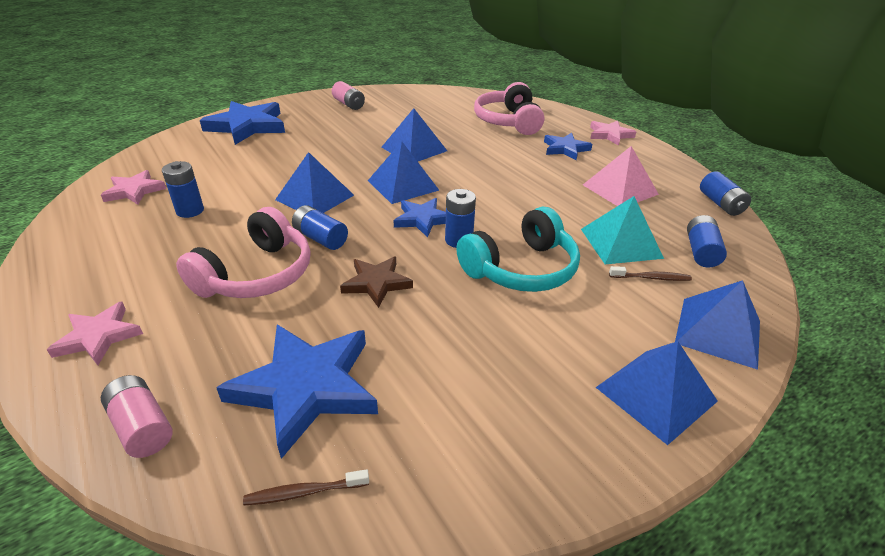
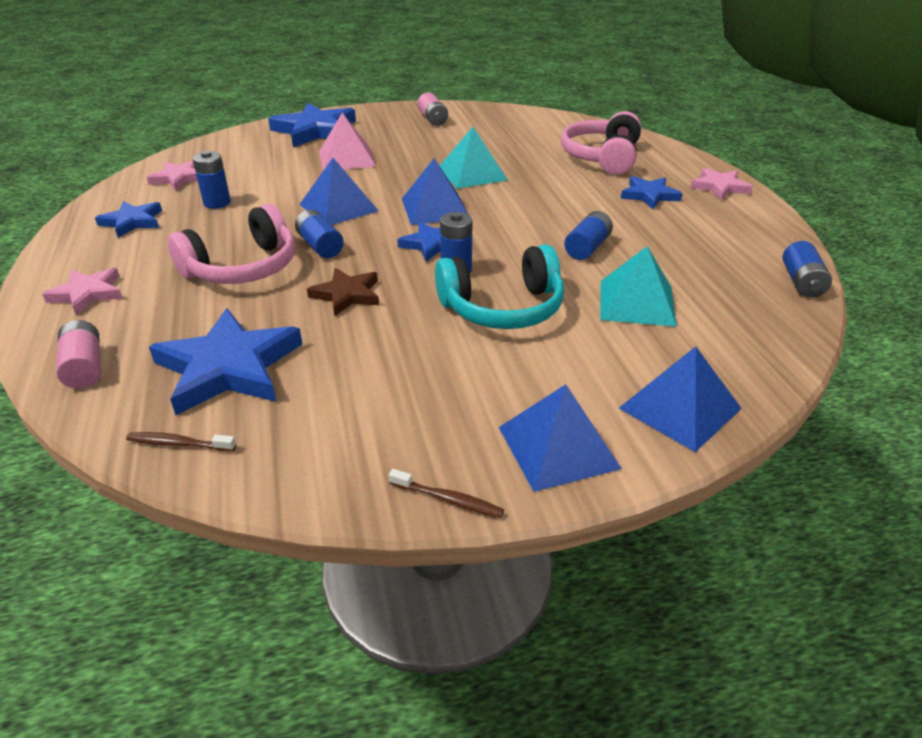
camera: 20 degrees right, 0 degrees up
(107, 245) = (132, 222): none -> blue star
(414, 149) = (472, 173): blue pyramid -> turquoise pyramid
(620, 189) = (682, 248): pink pyramid -> pink pyramid (346, 158)
(651, 278) = (644, 342): brown toothbrush -> brown toothbrush (448, 499)
(701, 251) = (729, 327): blue battery -> blue battery (587, 247)

